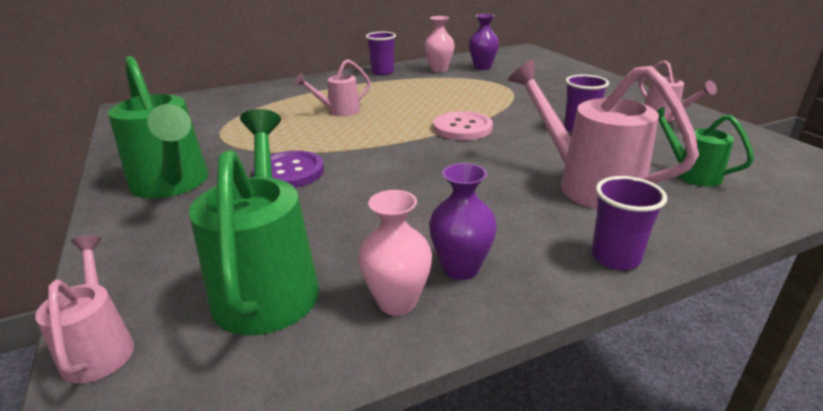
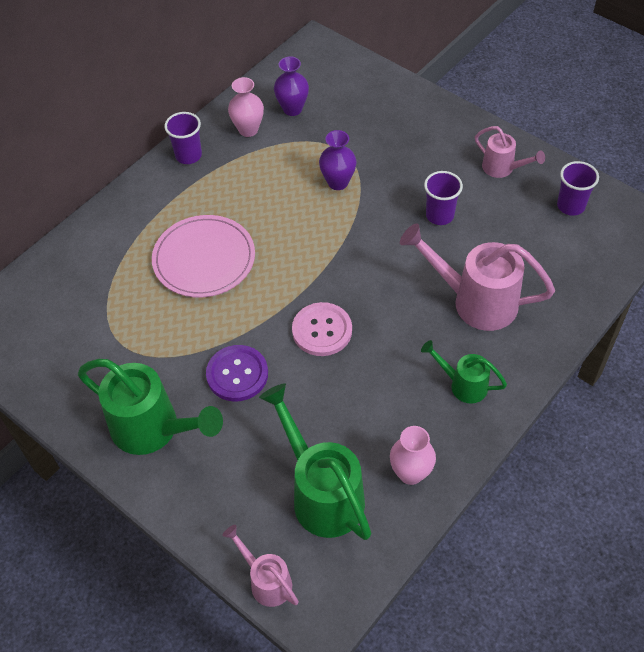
camera: 25 degrees left, 25 degrees up
(339, 111) = (204, 259): pink watering can -> pink plate
(461, 268) = (432, 429): purple vase -> purple vase (338, 182)
(462, 128) = (340, 249): pink button -> pink button (322, 330)
(615, 257) = (518, 379): purple cup -> purple cup (570, 206)
(691, 173) = (542, 258): green watering can -> green watering can (463, 385)

